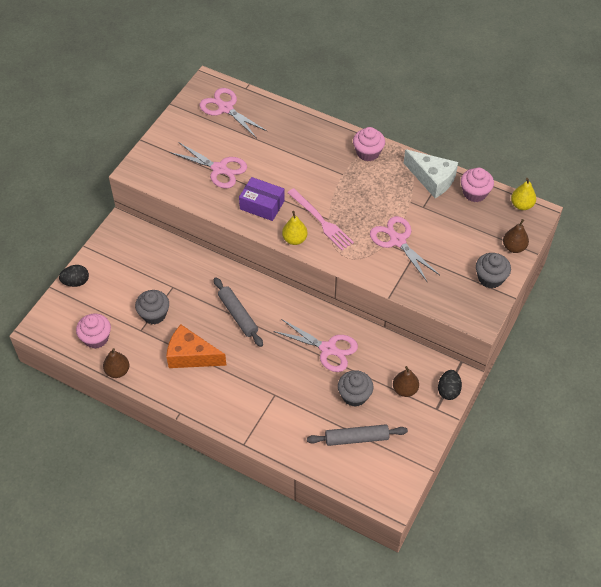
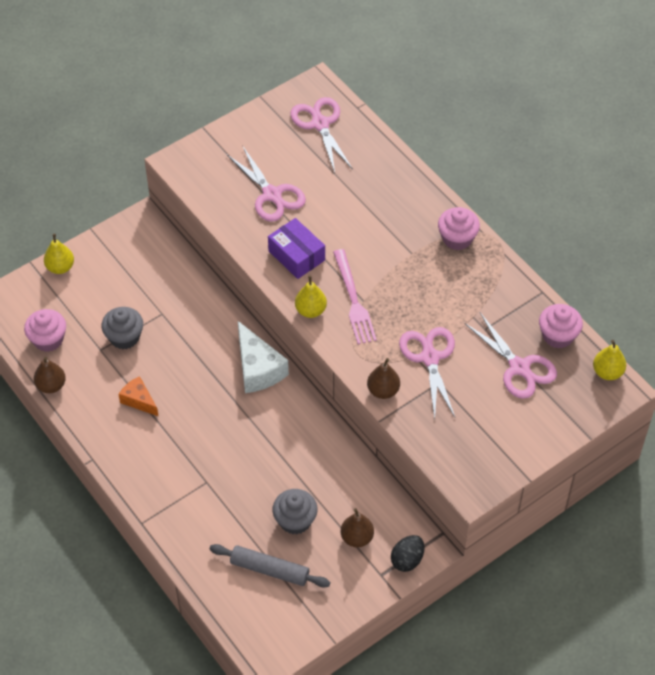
camera: 25 degrees right, 0 degrees up
(76, 282) = (60, 267): black egg -> yellow pear
(191, 356) = (139, 400): orange cheese -> orange cheese, size x0.60
(238, 315) = (216, 375): grey rolling pin -> none
(328, 349) = (295, 454): pink scissors -> pink scissors (519, 367)
(432, 179) = (516, 299): white cheese -> white cheese (258, 368)
(490, 278) = (514, 445): grey cupcake -> none
(514, 247) = (566, 420): brown pear -> brown pear (383, 390)

